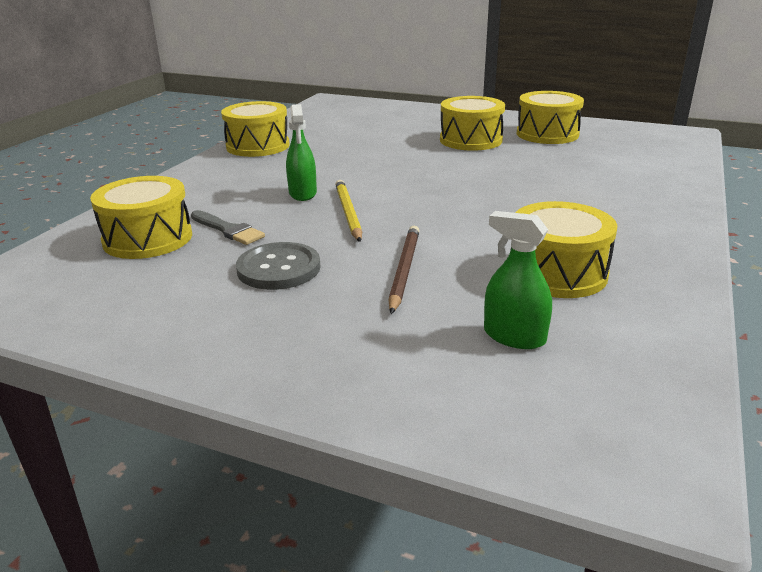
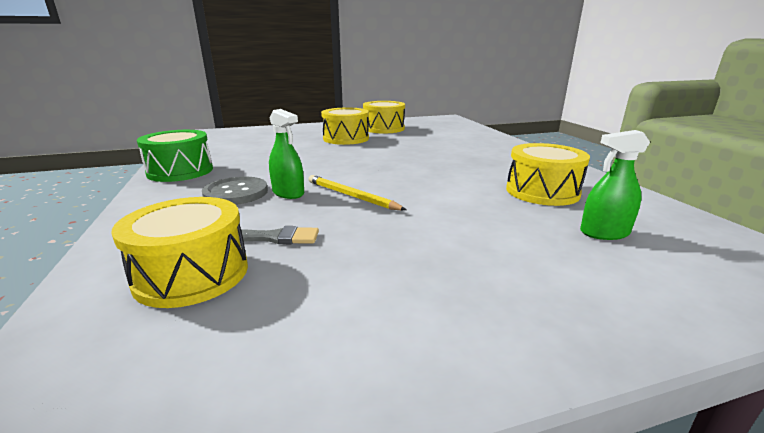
camera: 40 degrees left, 5 degrees down
(258, 146) = (180, 171): yellow drum -> green drum
(279, 268) = (378, 251): grey button -> grey button (236, 193)
(404, 270) = (465, 219): brown pencil -> none

